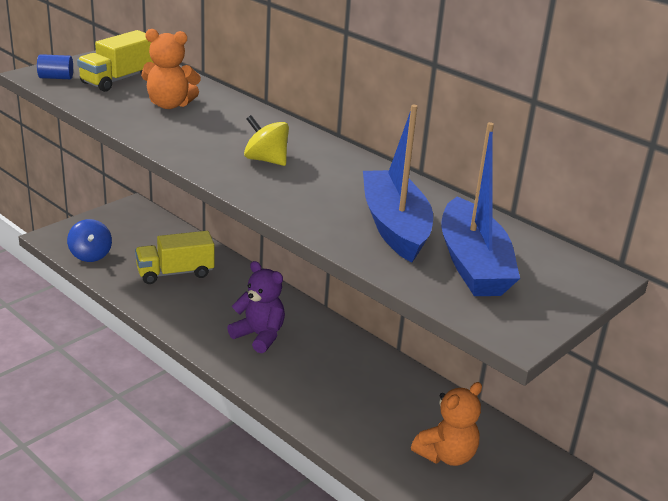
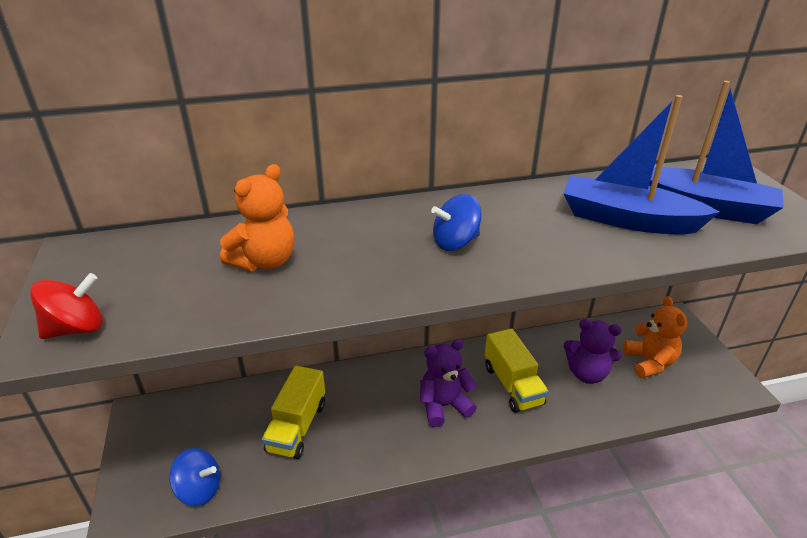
camera: 55 degrees left, 5 degrees up
(56, 77) = (76, 328): blue cylinder -> red spinning top
(119, 80) = (150, 277): yellow truck -> yellow truck (513, 385)
(266, 160) = (455, 242): yellow spinning top -> blue spinning top
(383, 412) = (587, 373): none -> purple teddy bear

